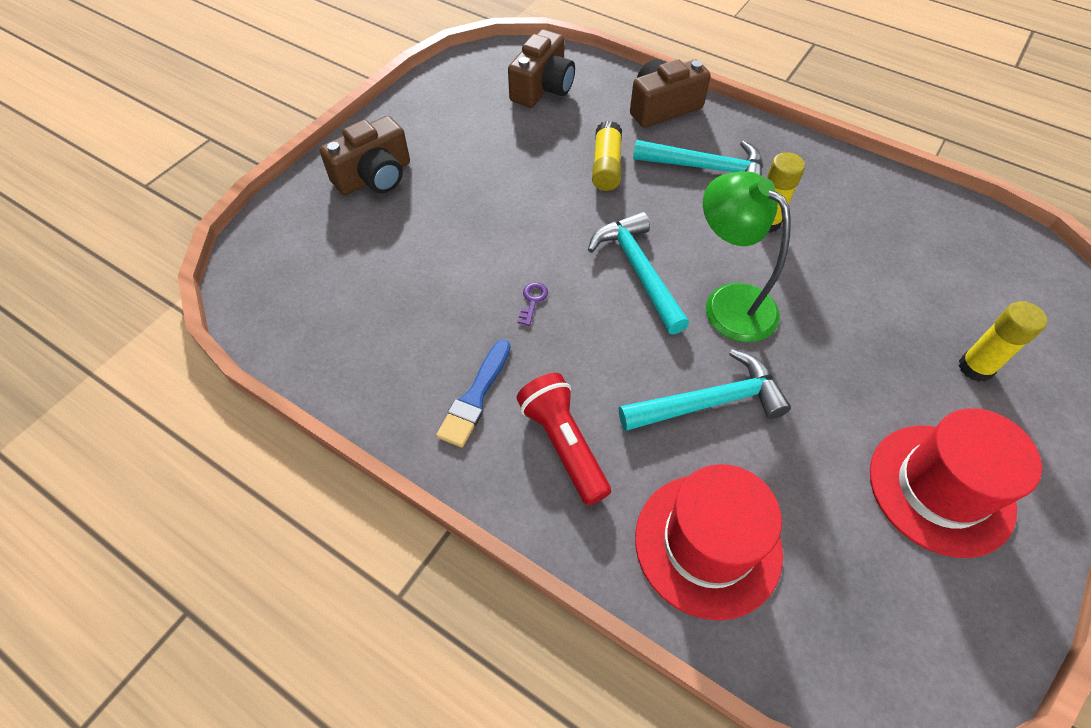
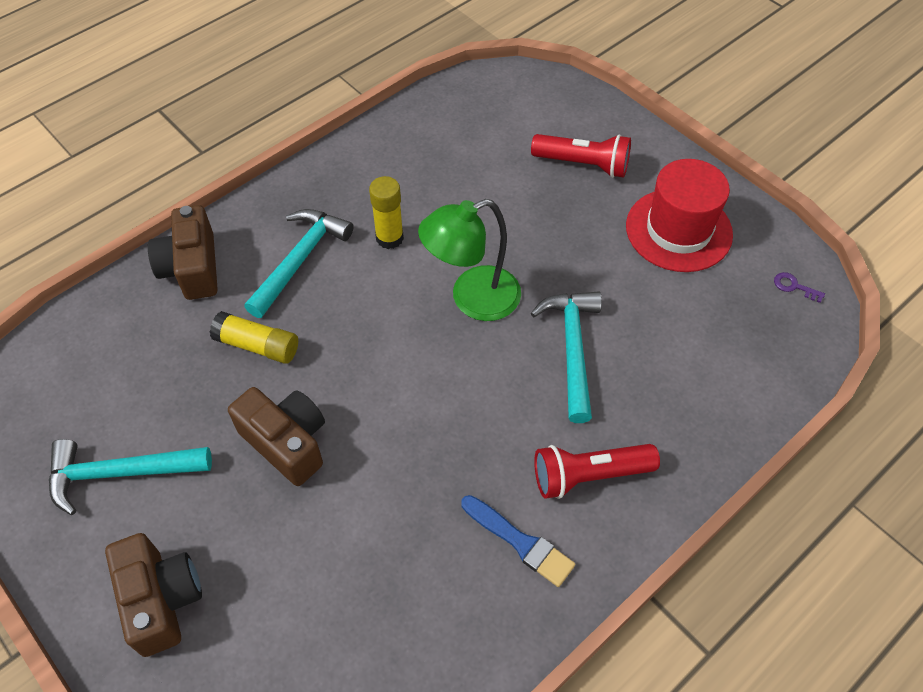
camera: 75 degrees left, 0 degrees up
(532, 301) = (418, 463): purple key -> purple key (794, 287)
(542, 88) = (95, 374): brown camera -> brown camera (286, 442)
(638, 271) = (412, 358): turquoise hammer -> turquoise hammer (121, 473)
(707, 544) = (699, 393): red hat -> none
(975, 367) = (583, 164): yellow glue stick -> red flashlight

